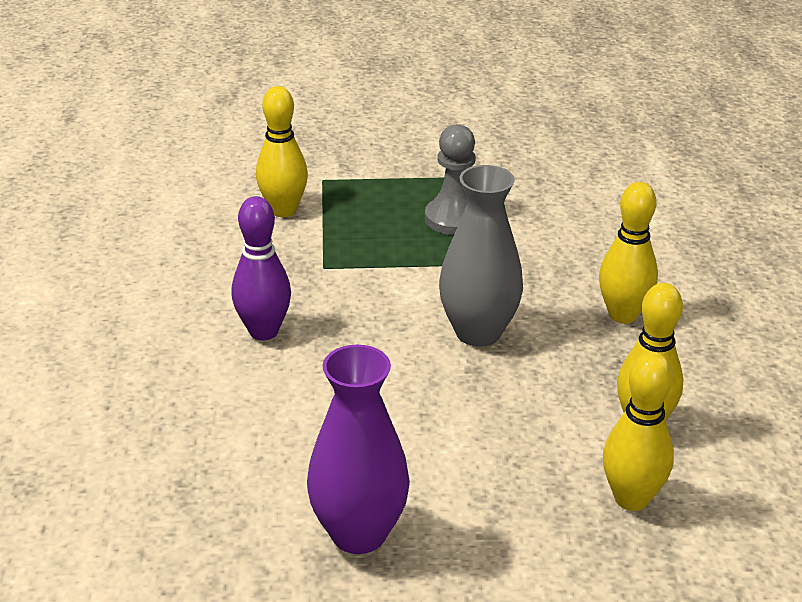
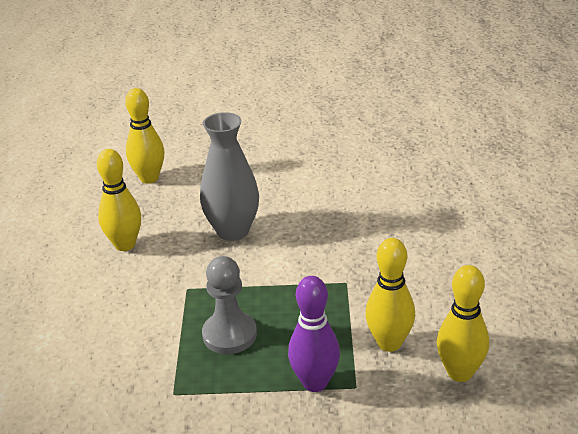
camera: 175 degrees left, 0 degrees up
(263, 332) = (384, 229): purple bowling pin -> purple bowling pin (315, 383)
(359, 533) = (316, 130): purple vase -> none
(631, 499) = (174, 146): yellow bowling pin -> yellow bowling pin (460, 373)

